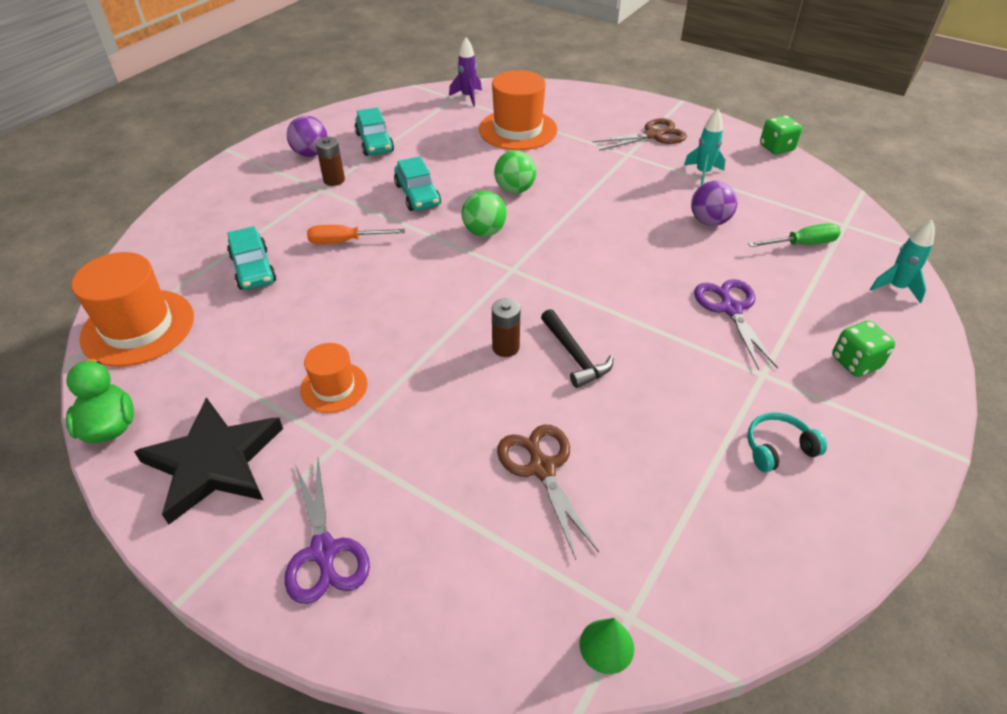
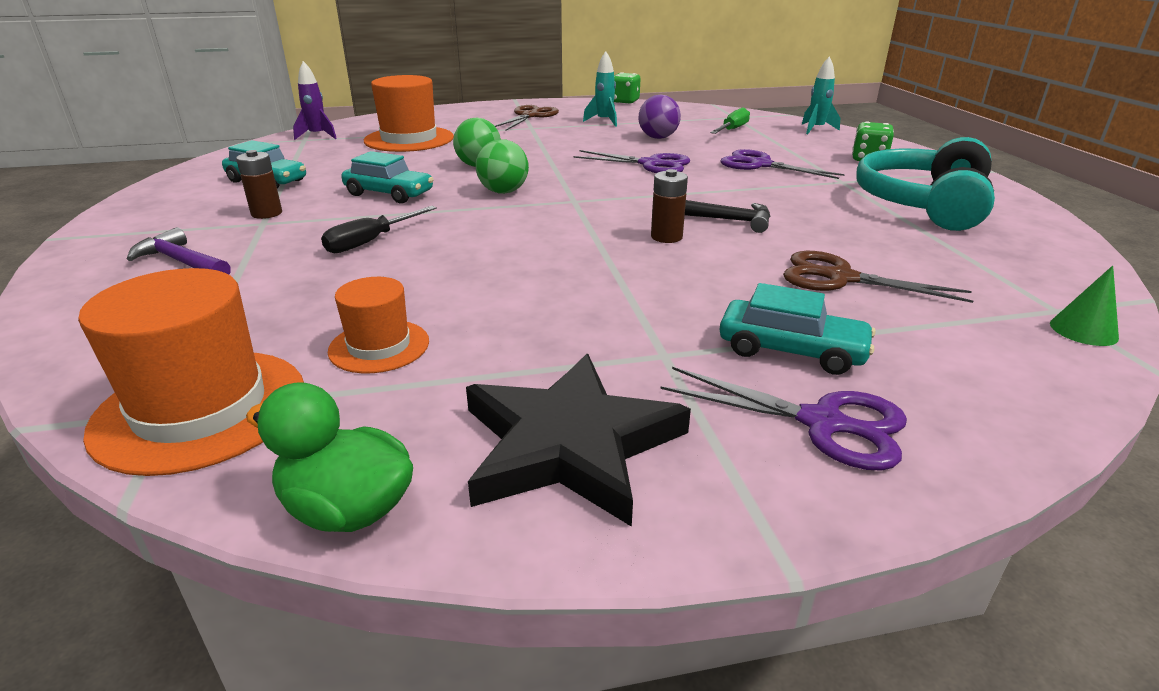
camera: 45 degrees left, 15 degrees down
(249, 206) = (181, 262): none -> purple hammer
(253, 269) = (290, 297): turquoise car -> turquoise car (791, 350)
(311, 153) = (195, 207): purple ball -> none
(334, 387) = (575, 325): orange hat -> orange hat (379, 346)
(345, 241) = (371, 241): orange screwdriver -> black screwdriver
(638, 256) = (650, 164): none -> purple scissors
(778, 448) = (923, 204): turquoise headphones -> turquoise headphones, size x2.26

